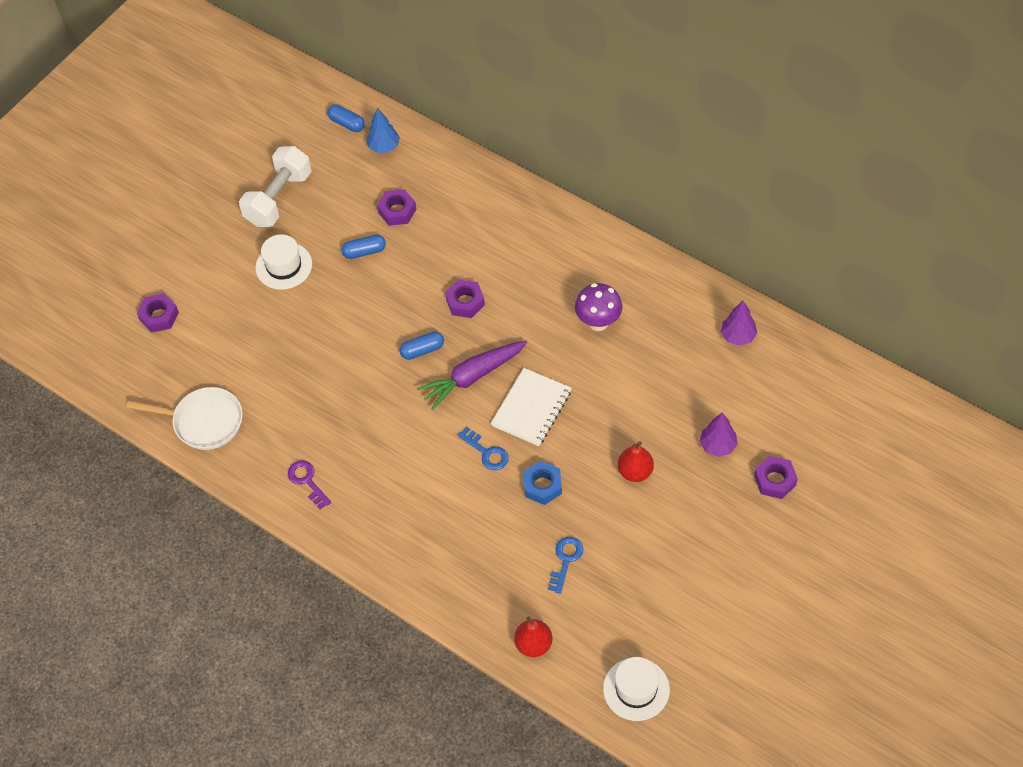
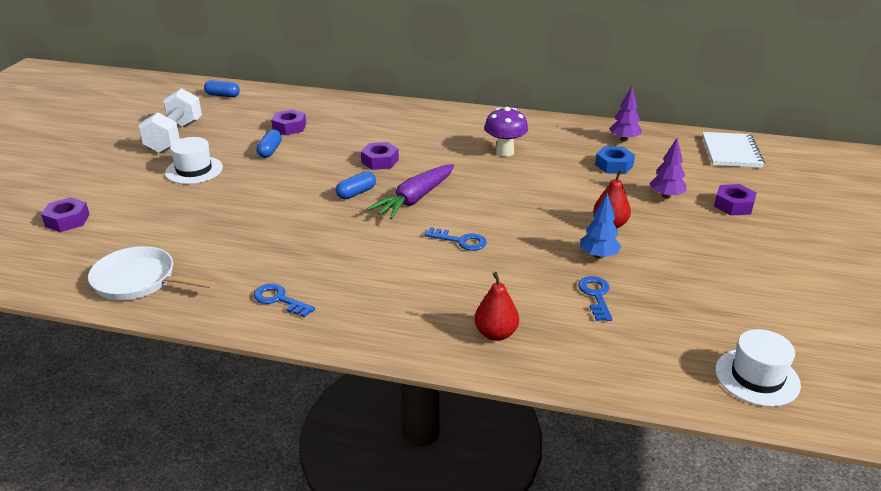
camera: 25 degrees left, 25 degrees down
(204, 422) = (139, 281): white pan -> white pan turned 150 degrees counterclockwise
(307, 481) = (279, 300): purple key -> blue key
(364, 251) = (270, 151): blue capsule -> blue capsule turned 45 degrees counterclockwise
(384, 147) = (261, 101): blue tree -> blue tree (598, 256)
(531, 408) = (483, 207): white notebook -> white notebook (731, 152)
(533, 644) = (617, 369): red pear -> red pear (496, 334)
(542, 486) = (531, 251): blue nut -> blue nut (614, 165)

